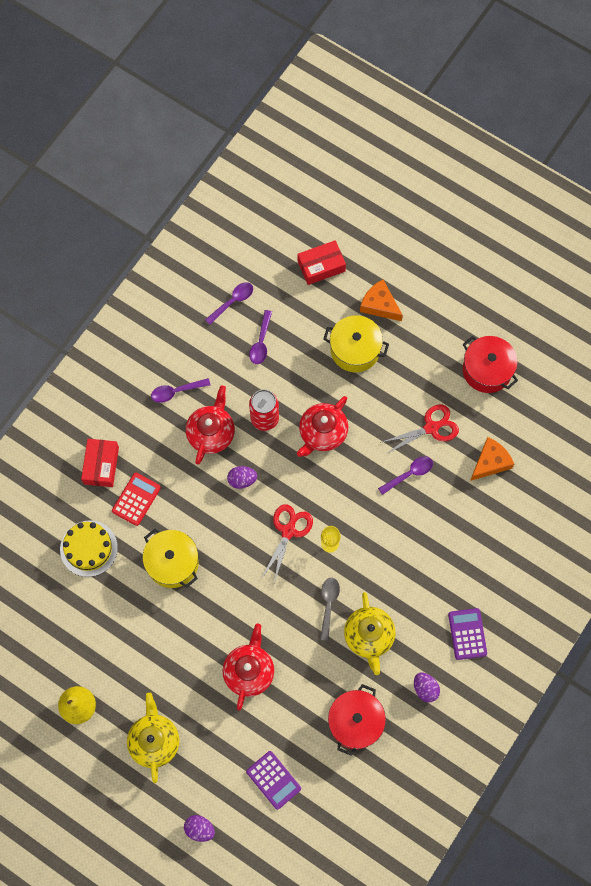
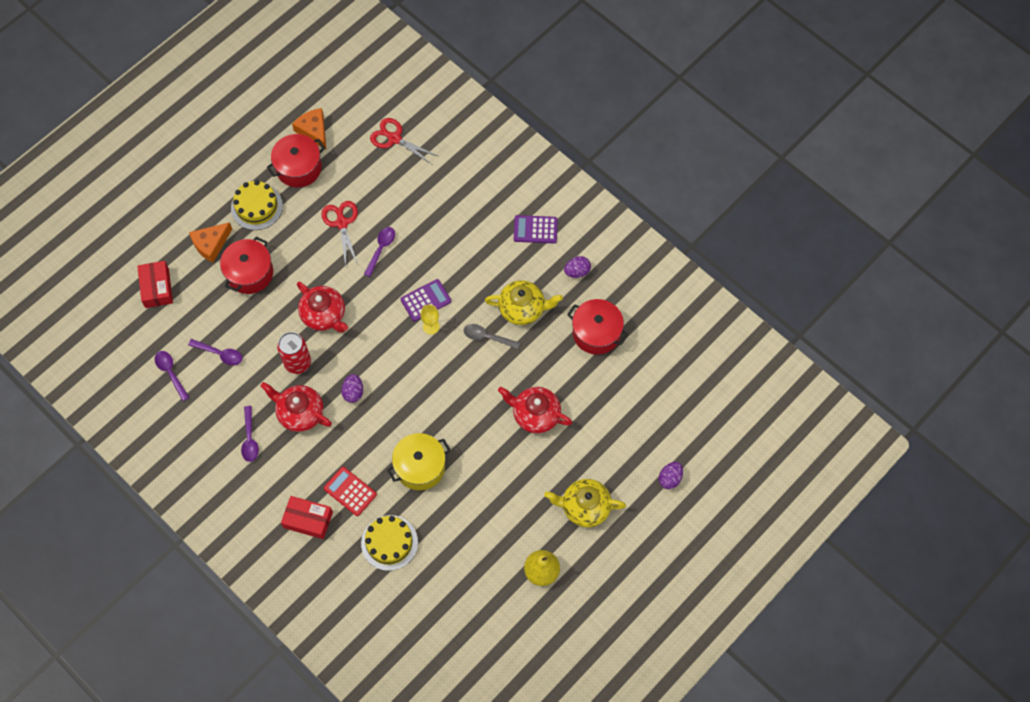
camera: 80 degrees left, 5 degrees down
(273, 780) = (636, 409): purple calculator -> purple calculator (426, 300)
(288, 531) = (411, 359): red scissors -> red scissors (394, 138)
(355, 350) = (250, 273): yellow pot -> red pot
(409, 474) = (381, 249): purple spoon -> purple spoon turned 45 degrees clockwise
(432, 339) = (256, 207): none -> yellow cake
(490, 462) = (385, 182): orange cheese -> orange cheese (313, 131)

